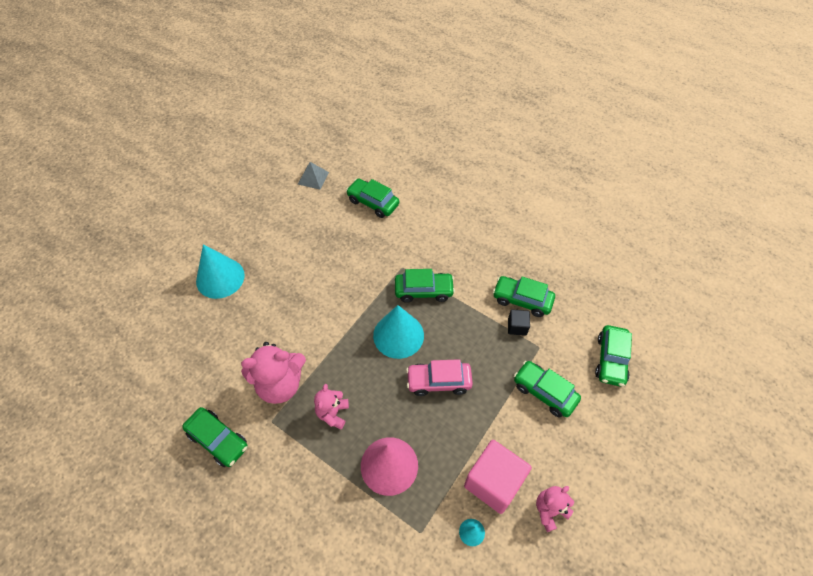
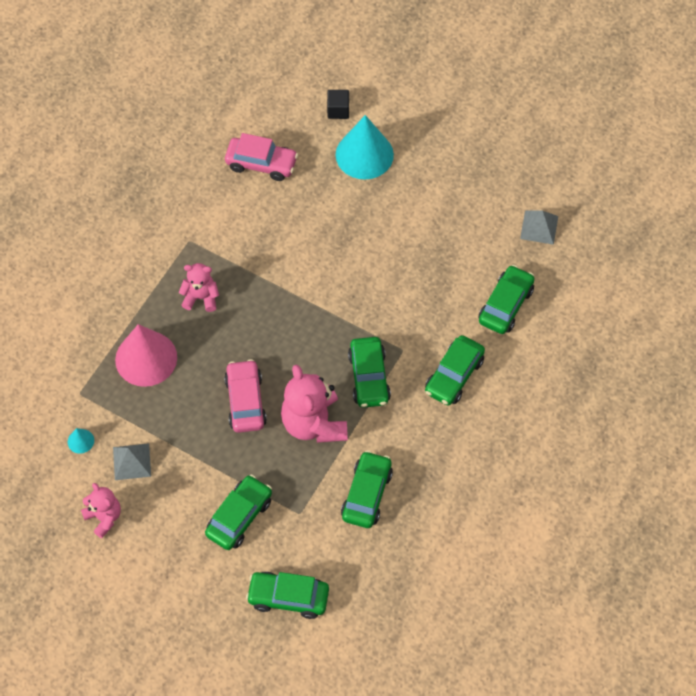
camera: 85 degrees right, 5 degrees up
(206, 355) = (261, 163): none -> pink car
(218, 440) = (166, 196): green car -> green car (454, 376)
(280, 384) = (231, 241): pink teddy bear -> pink teddy bear (314, 423)
(398, 335) = (303, 354): turquoise cone -> none
(493, 482) = (132, 461): pink cube -> grey pyramid
(517, 327) = (326, 488): black cube -> black cube (338, 110)

